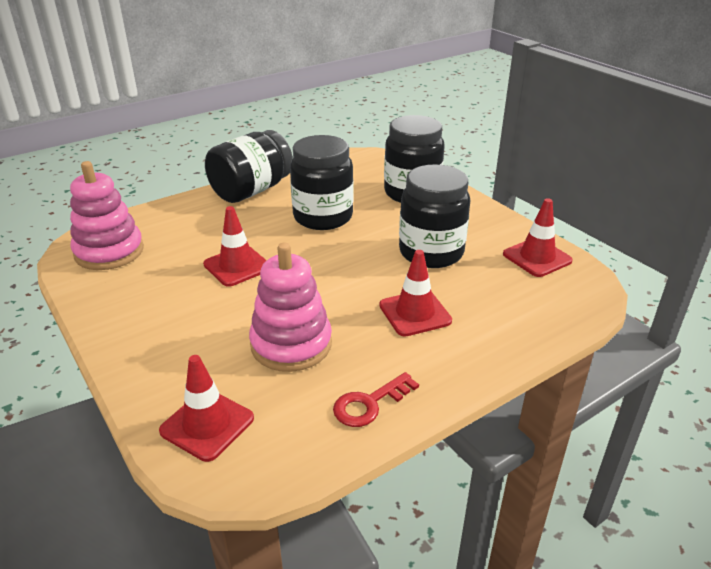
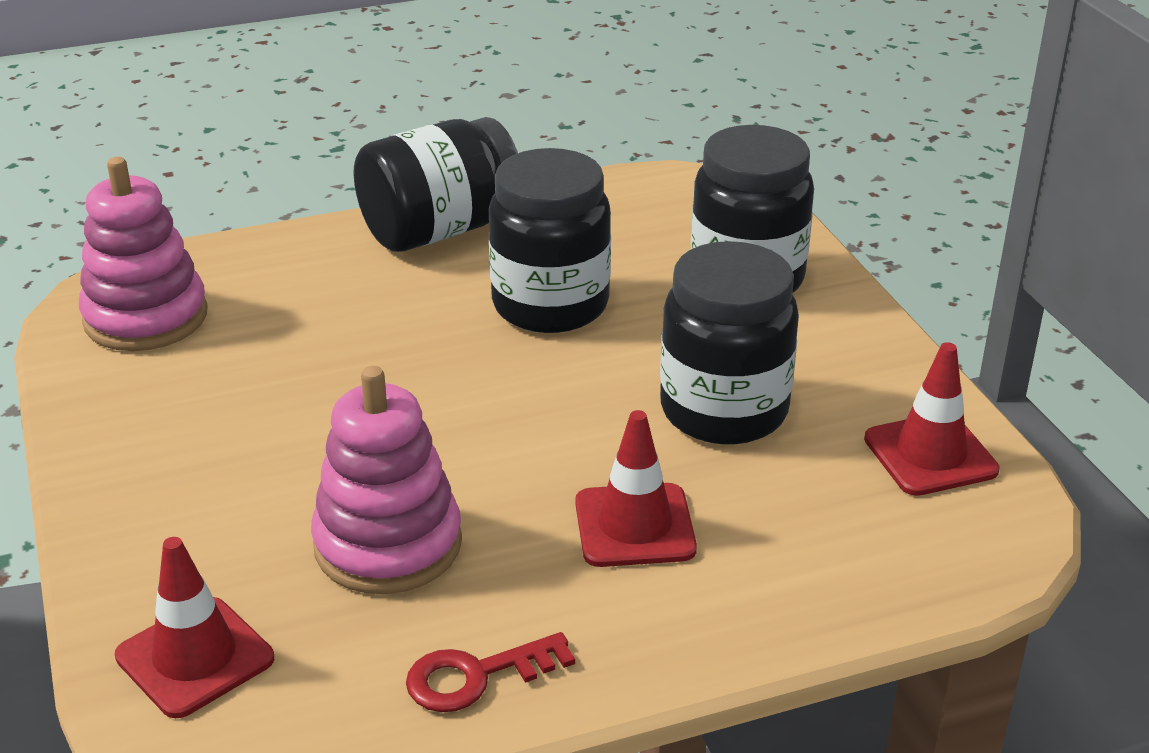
camera: 15 degrees right, 0 degrees up
(237, 266) = (354, 380): red traffic cone -> none

